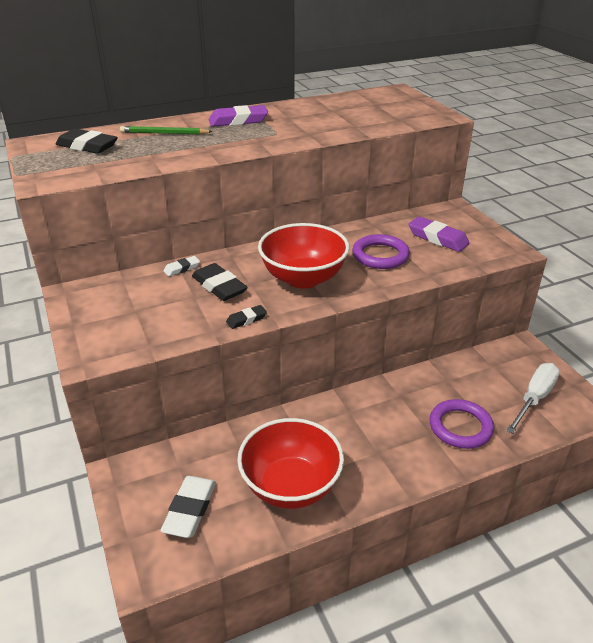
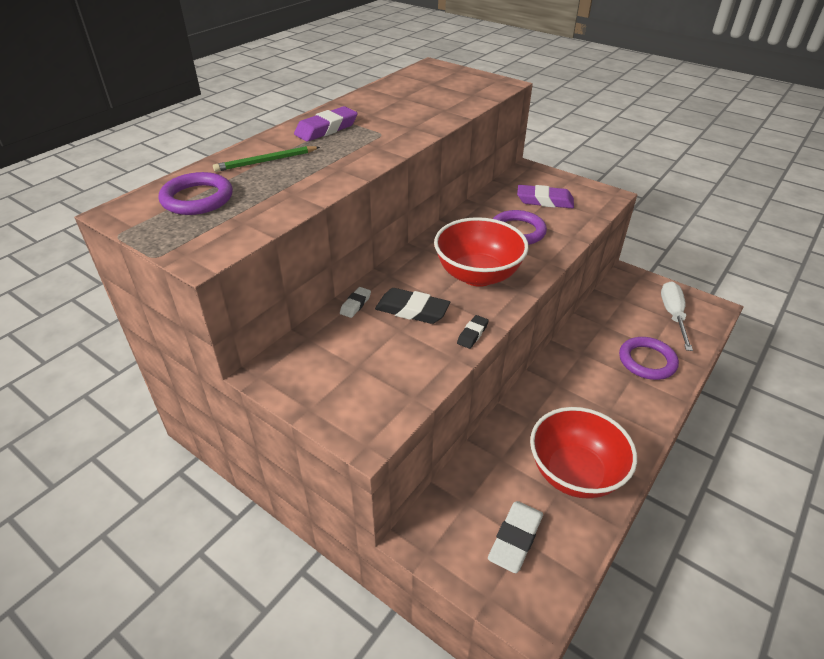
camera: 30 degrees left, 5 degrees up
(87, 146) = (197, 198): black eraser -> purple ring
(190, 510) = (515, 539): white eraser -> white eraser turned 45 degrees clockwise

